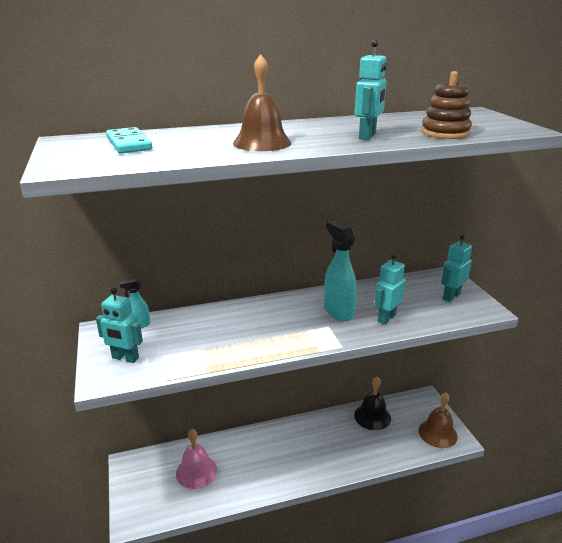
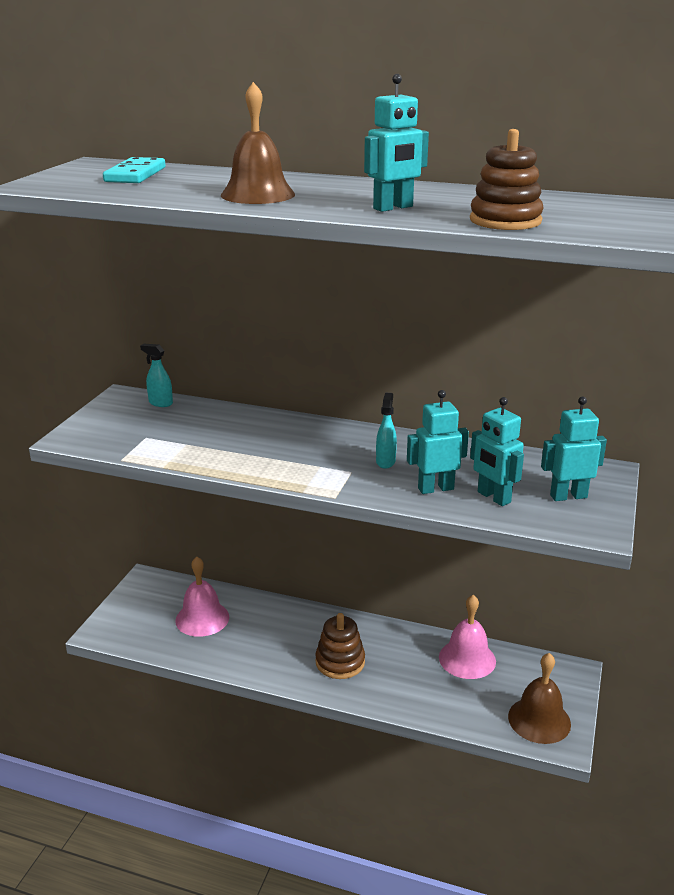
camera: 35 degrees right, 0 degrees up
(125, 358) = (111, 428): turquoise robot -> turquoise robot (493, 497)
(309, 455) = (340, 662): none -> brown stacking toy
(338, 312) = (385, 461): turquoise spray bottle -> turquoise spray bottle, size x0.53
(372, 416) = (467, 659): black bell -> pink bell

